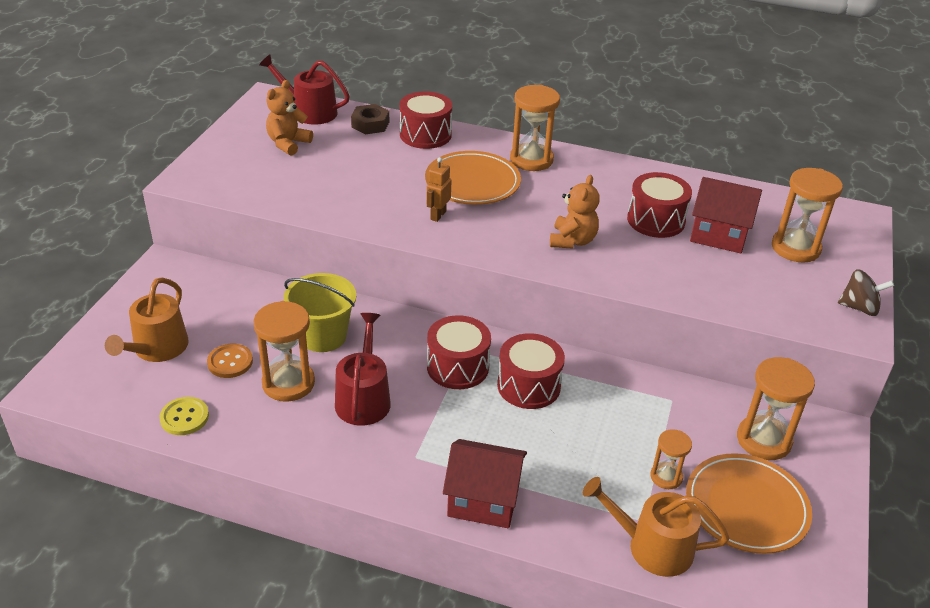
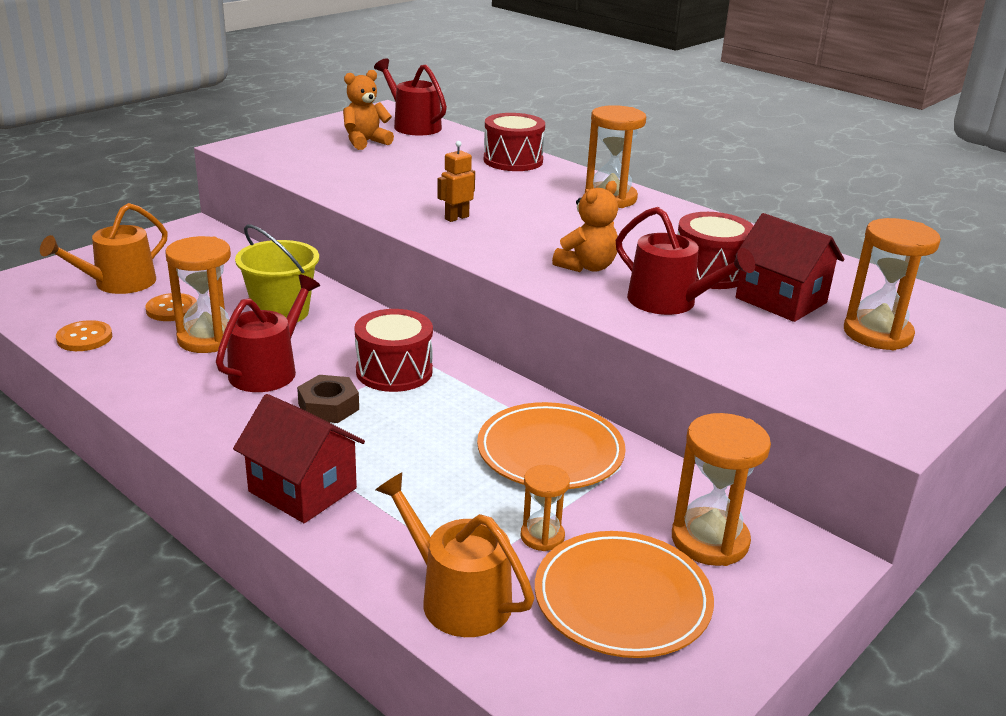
camera: 25 degrees right, 10 degrees down
(184, 417) = (84, 338): yellow button -> orange button
(370, 124) = (463, 144): brown nut -> brown nut (328, 407)
(472, 182) = (523, 202): orange plate -> orange plate (550, 452)
(528, 386) = (457, 407): red drum -> none
(652, 260) = (669, 302): none -> red watering can
(859, 308) = (918, 407): brown spinning top -> none

